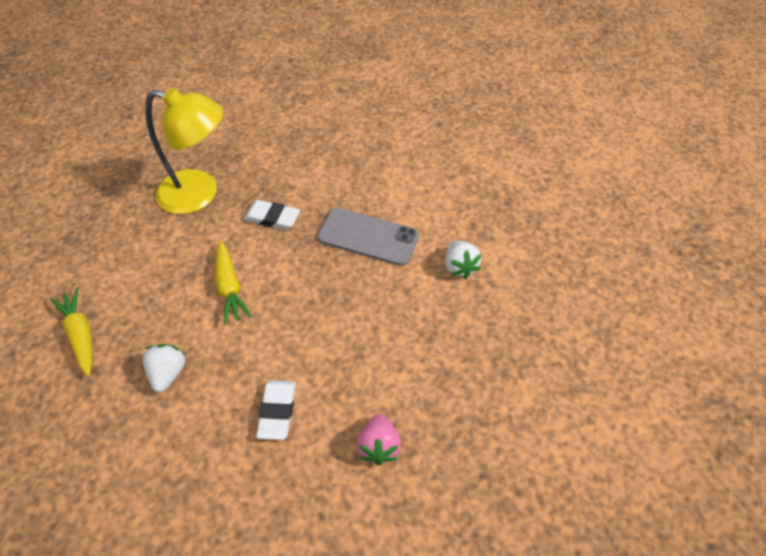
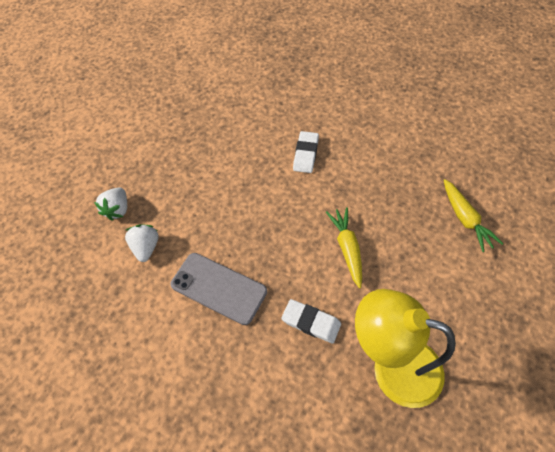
camera: 170 degrees left, 5 degrees up
(168, 373) = (386, 184): white strawberry -> white strawberry (118, 210)
(379, 446) = (242, 130): pink strawberry -> none

